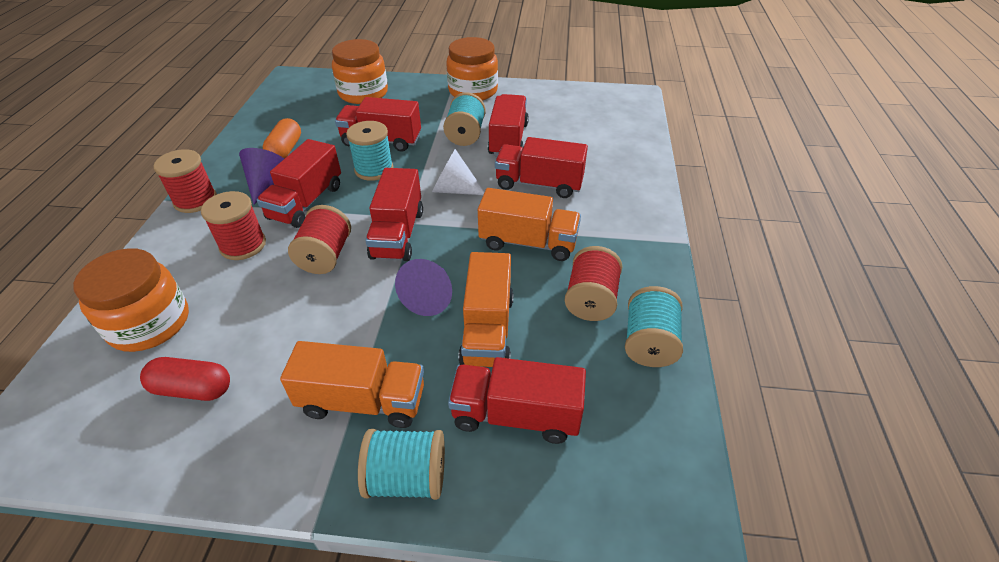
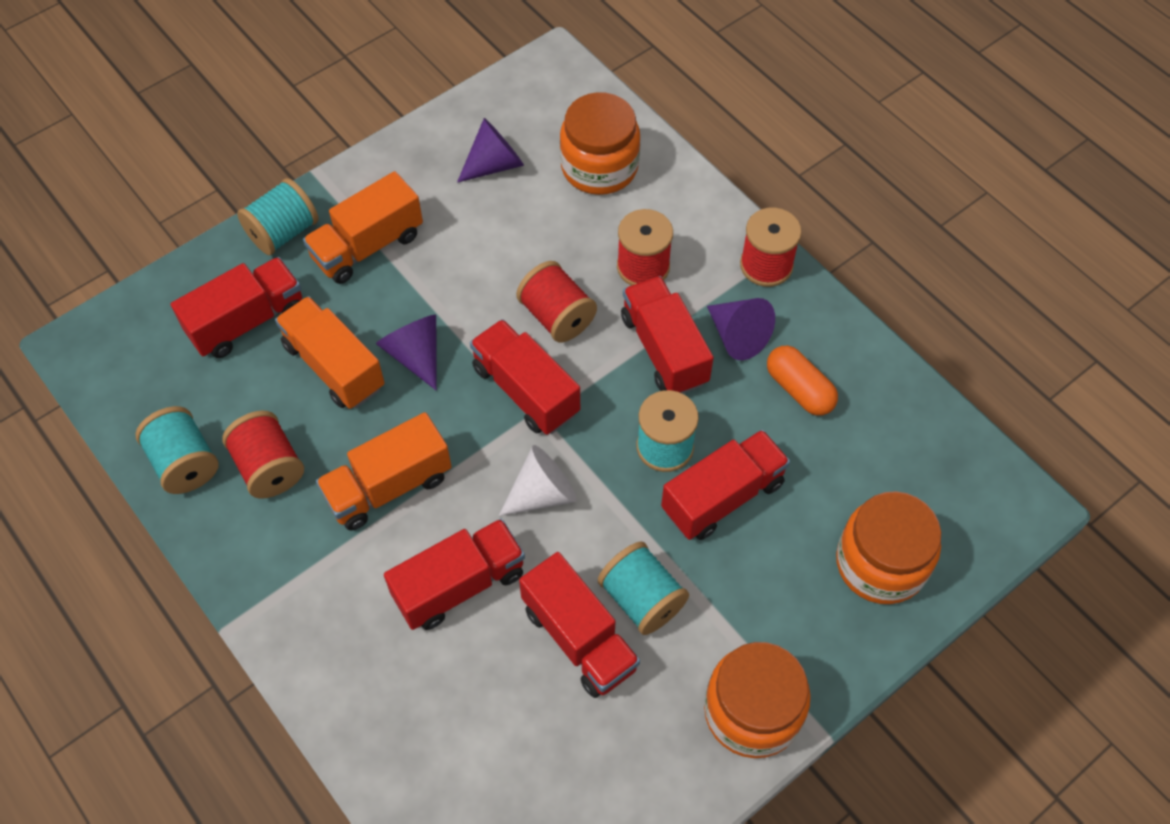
camera: 135 degrees right, 15 degrees up
(193, 389) = (494, 164): red capsule -> purple cone

